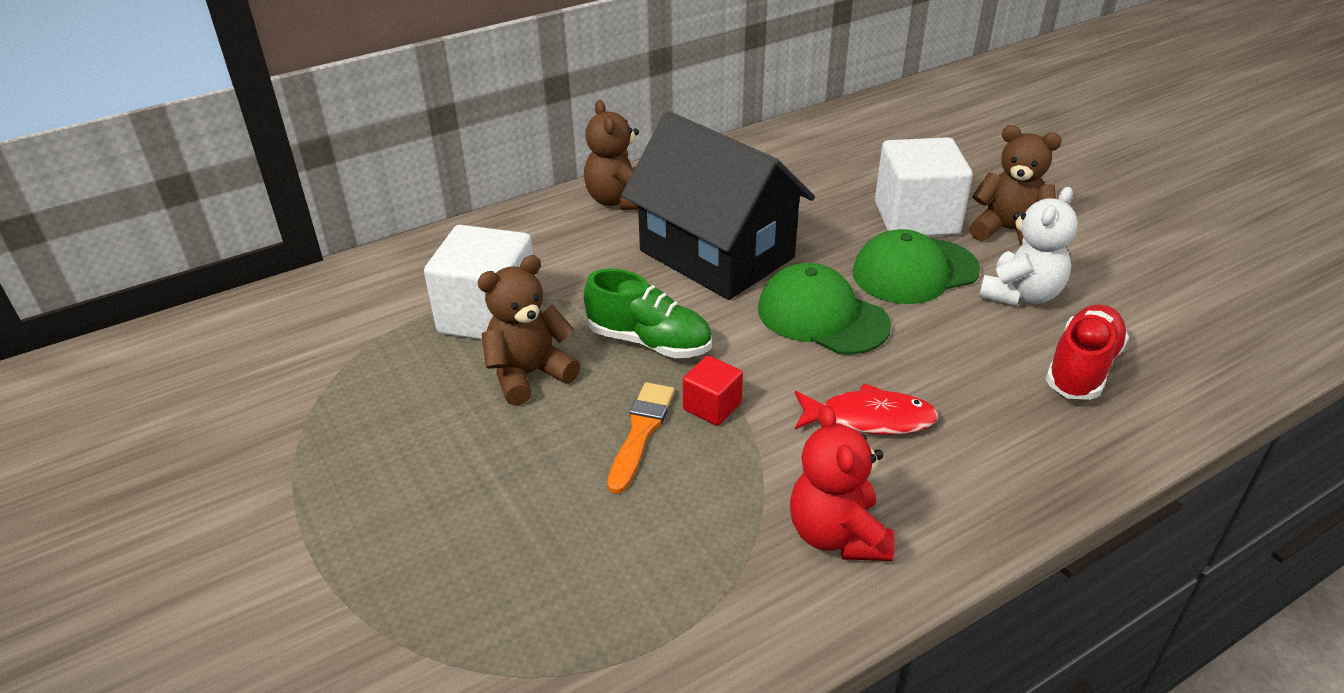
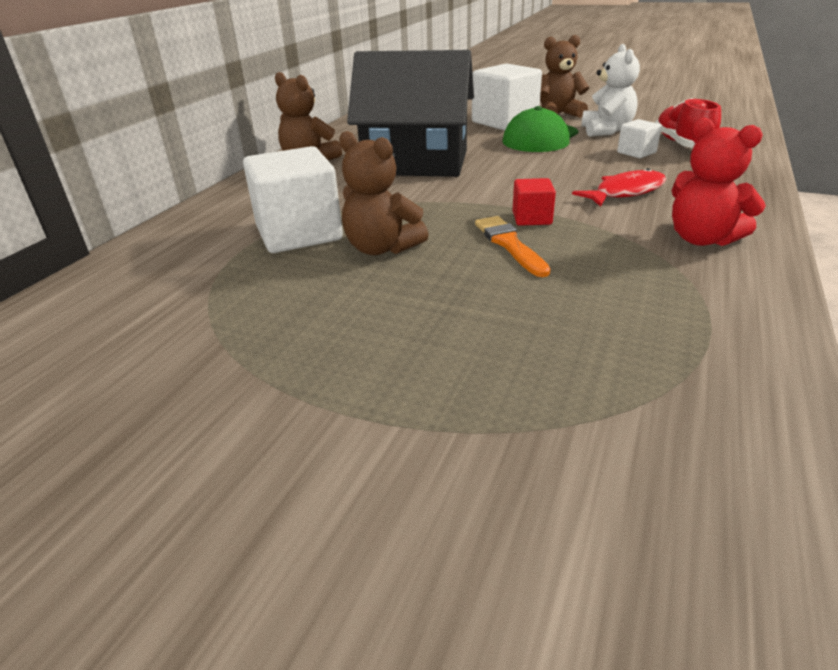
camera: 35 degrees left, 5 degrees down
(529, 374) = (381, 248): brown teddy bear -> brown teddy bear turned 75 degrees counterclockwise
(649, 342) = (440, 207): green shoe -> none
(822, 316) = (524, 166): green cap -> none
(993, 356) = (636, 152): none -> white cube

